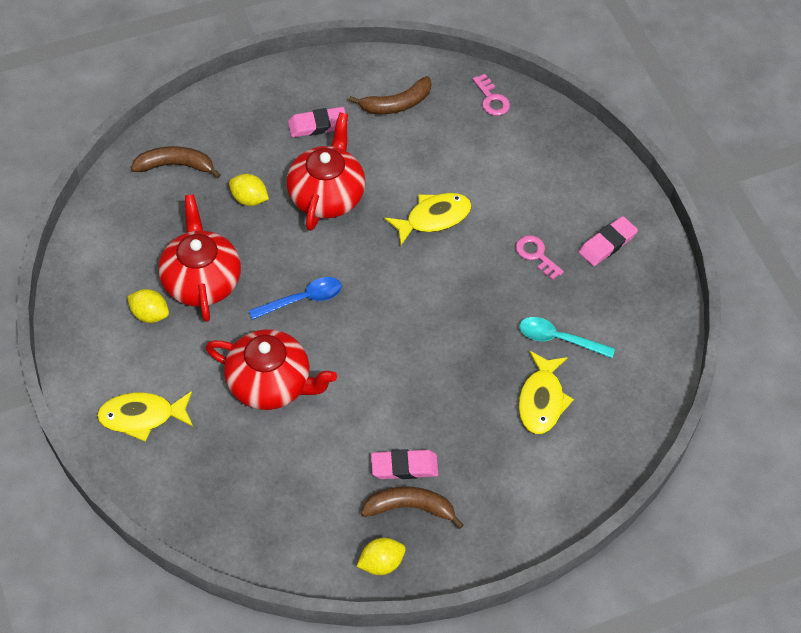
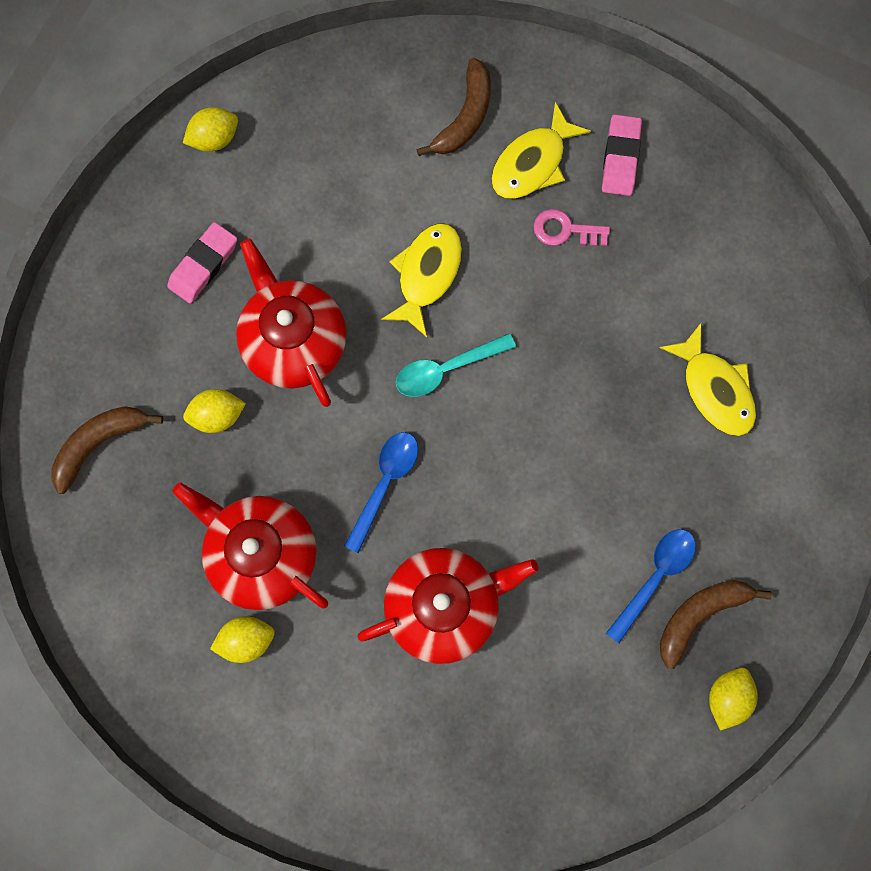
camera: 40 degrees left, 20 degrees up
(142, 416) = (352, 759): yellow fish -> yellow fish (532, 163)
(386, 72) = (214, 139): none -> yellow lemon
(396, 104) = (262, 169): brown banana -> brown banana (465, 117)
(404, 467) = (655, 577): pink eraser -> blue spoon
(492, 99) = (355, 81): pink key -> none
(559, 339) = (670, 307): turquoise spoon -> turquoise spoon (446, 369)

